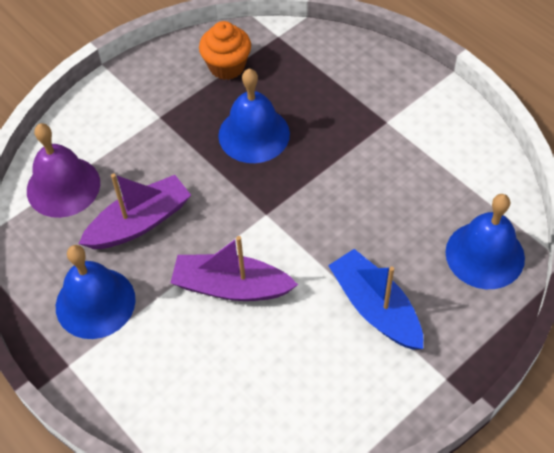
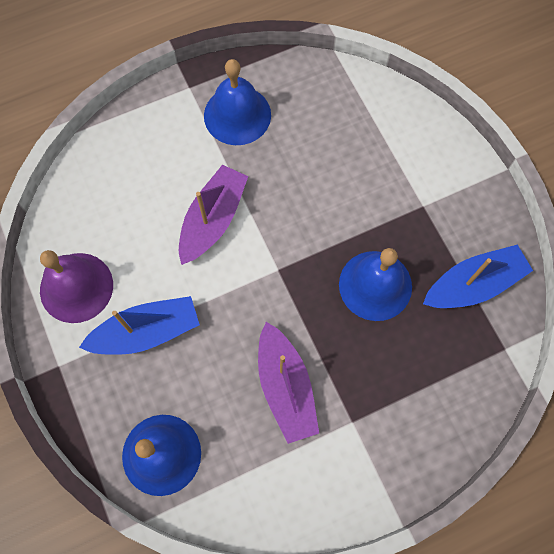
camera: 105 degrees right, 15 degrees up
(63, 186) = (364, 111): purple bell -> purple bell (76, 287)
(139, 222) = (305, 163): purple boat -> purple boat (285, 387)
(227, 66) = (473, 284): orange cupcake -> blue boat

